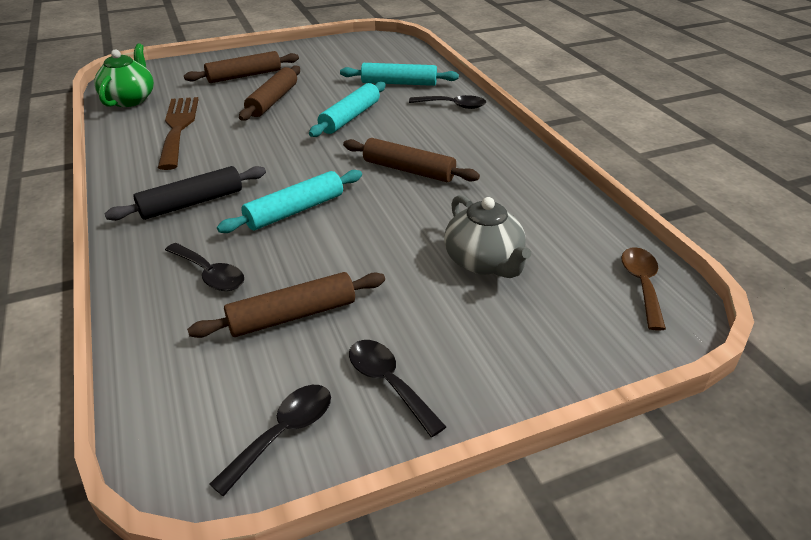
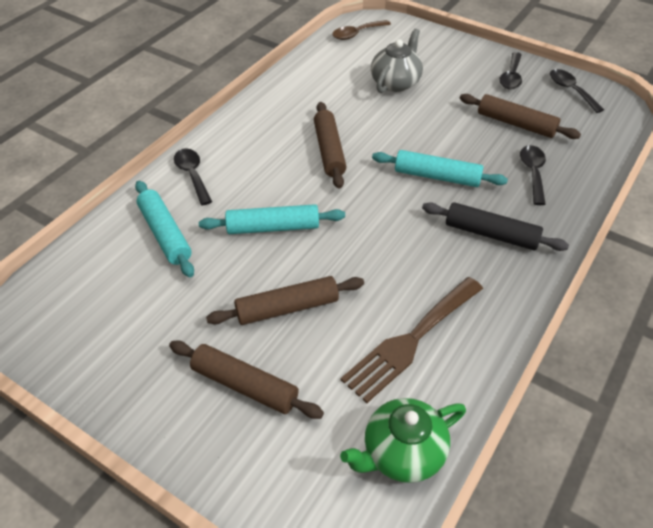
camera: 125 degrees left, 10 degrees up
(283, 433) = (571, 90): black spoon -> black spoon turned 60 degrees clockwise

